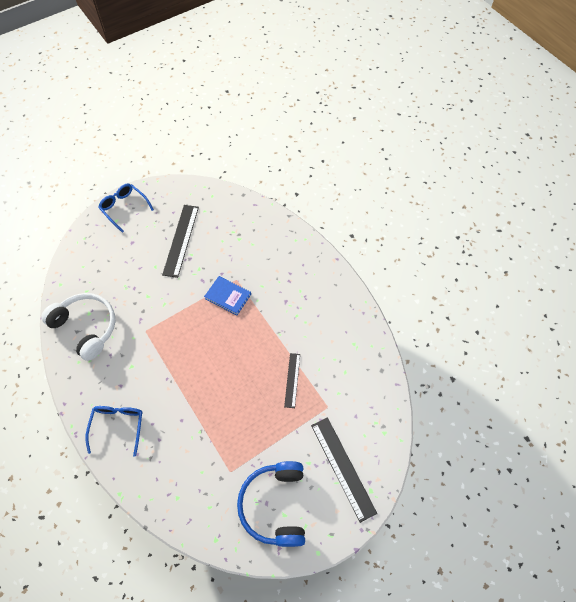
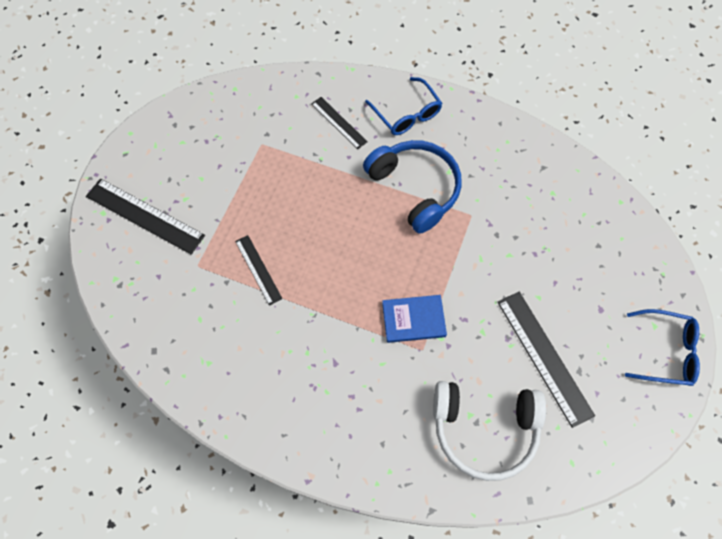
camera: 145 degrees right, 5 degrees up
(86, 327) = (538, 177): white headphones -> white headphones (484, 429)
(166, 452) = (338, 122): none -> black ruler
(274, 505) = (196, 144): blue headphones -> blue headphones (415, 188)

